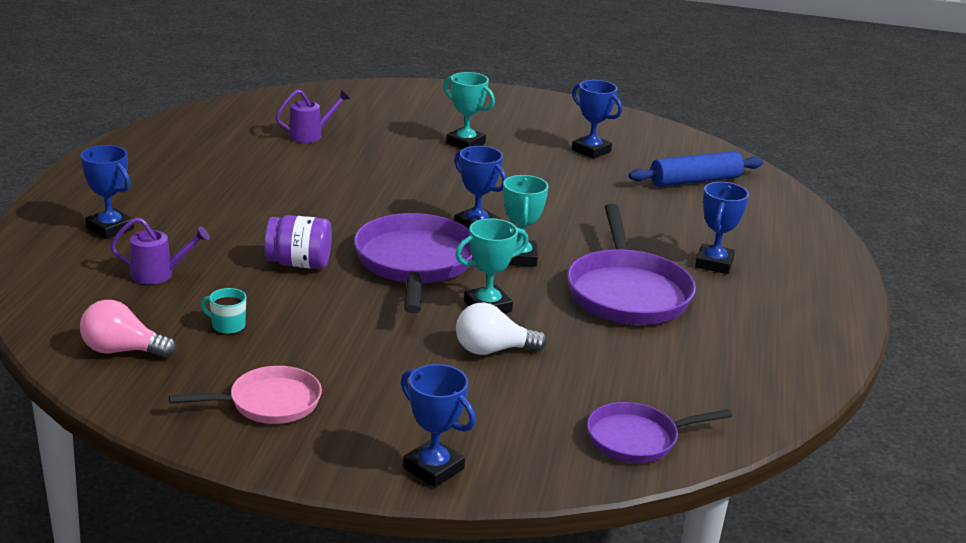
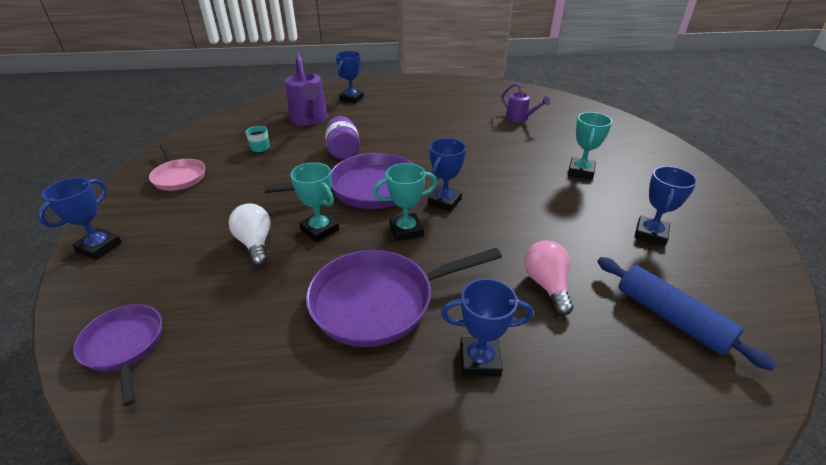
camera: 75 degrees right, 10 degrees up
(122, 351) = (228, 129): pink light bulb -> pink light bulb (546, 285)
(158, 274) = (309, 119): purple watering can -> purple watering can, size x1.72

